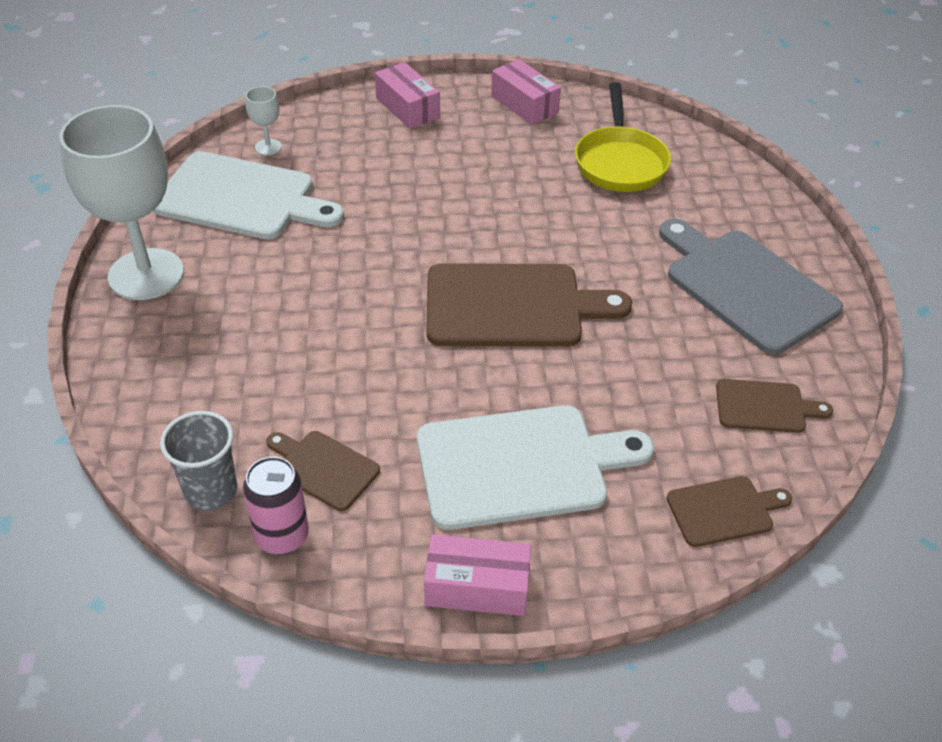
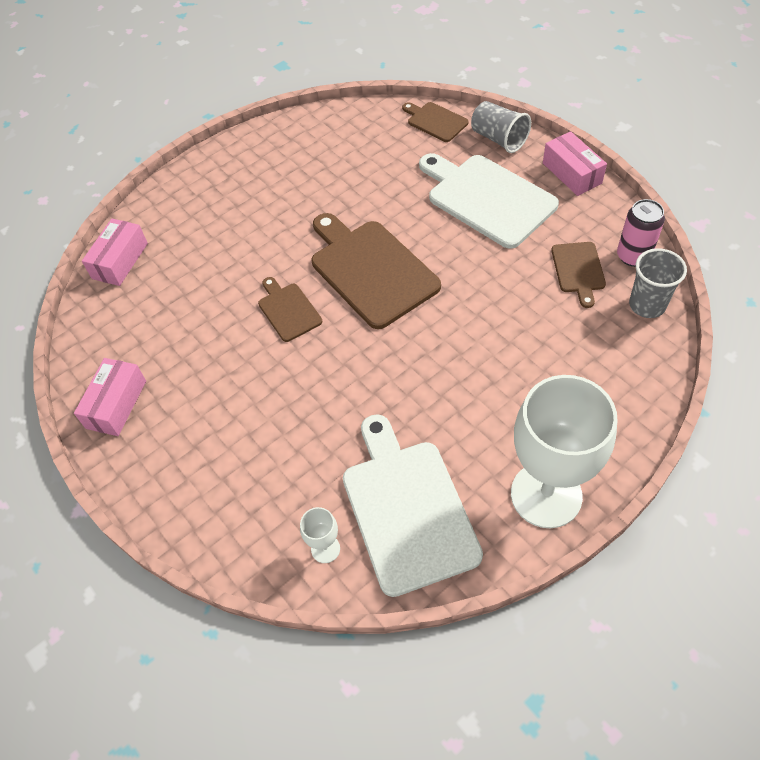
camera: 120 degrees left, 10 degrees up
(407, 108) = (182, 485): pink box -> pink box (120, 261)
(620, 162) = (160, 301): yellow pan -> none
(622, 555) = (498, 139): none -> grey cup
(745, 286) = (253, 182): grey cutting board -> none
(765, 407) = (350, 136): brown cutting board -> brown cutting board (288, 310)

